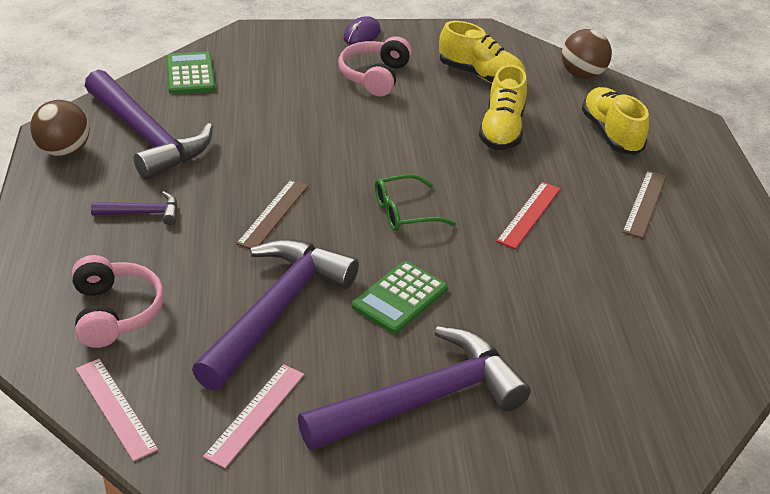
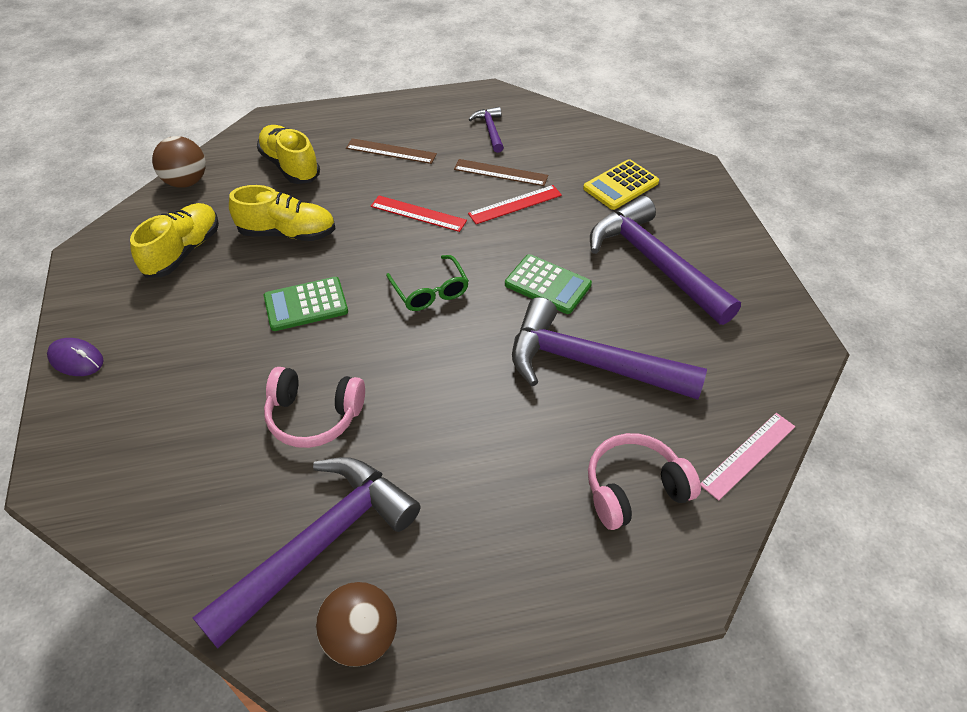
camera: 95 degrees left, 10 degrees up
(142, 213) = (474, 508): purple hammer -> purple hammer (490, 130)
(190, 74) = (163, 531): green calculator -> green calculator (306, 304)
(255, 414) = (711, 357): pink ruler -> none
(273, 214) = (452, 389): brown ruler -> brown ruler (500, 173)
(375, 76) = (180, 337): pink headphones -> pink headphones (314, 416)
(544, 292) = (515, 204): none -> red ruler
(584, 400) = (620, 185): none -> yellow calculator
(611, 134) = (290, 166): yellow shoe -> yellow shoe turned 75 degrees clockwise

